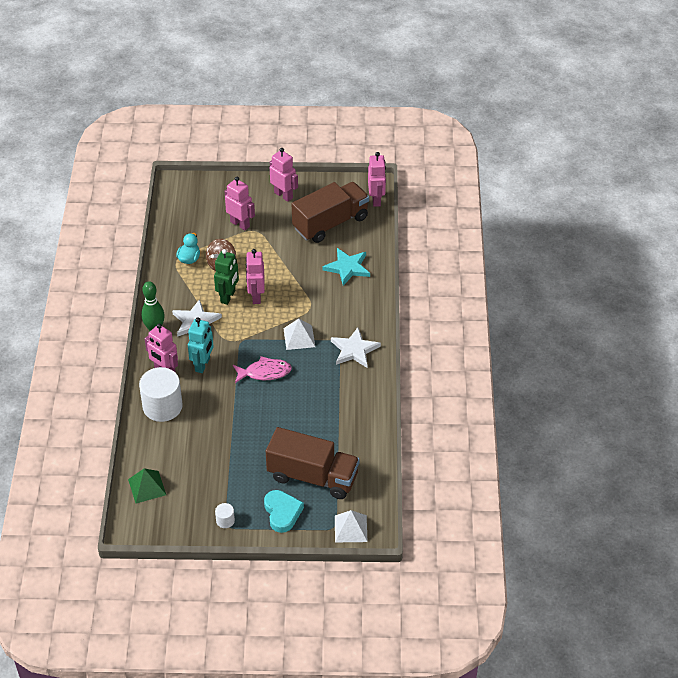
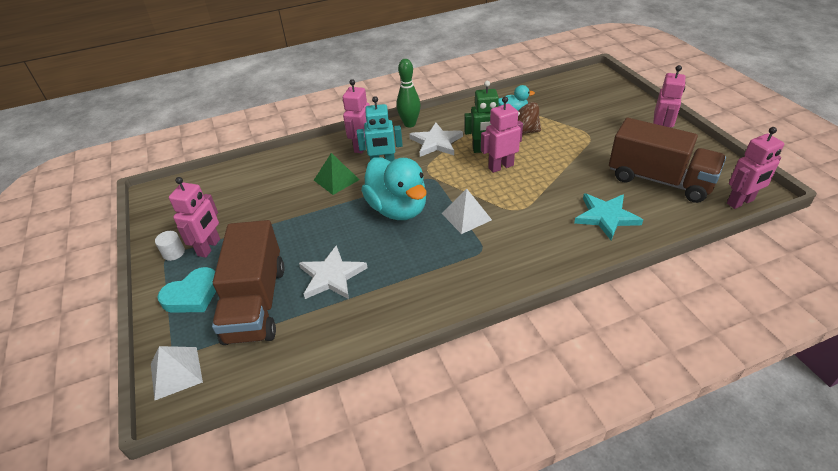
camera: 70 degrees right, 5 degrees down
(147, 487) = (210, 185): green pyramid -> green pyramid (336, 180)
(162, 406) = (315, 160): white cylinder -> none
(240, 224) = (588, 124): pink robot -> pink robot (209, 247)
(265, 372) = (397, 209): pink fish -> turquoise duck
(354, 350) = (480, 269): white star -> white star (331, 276)

